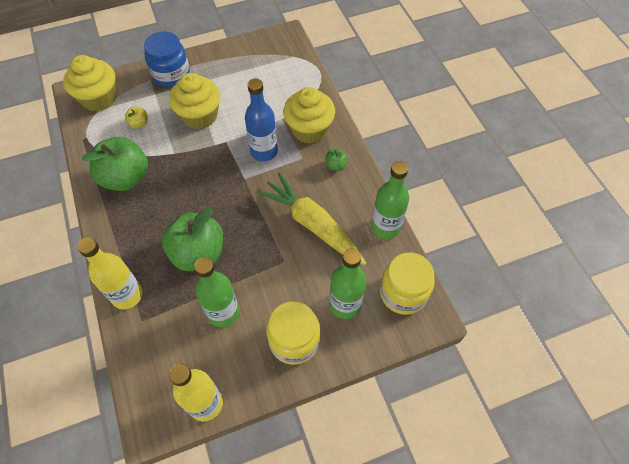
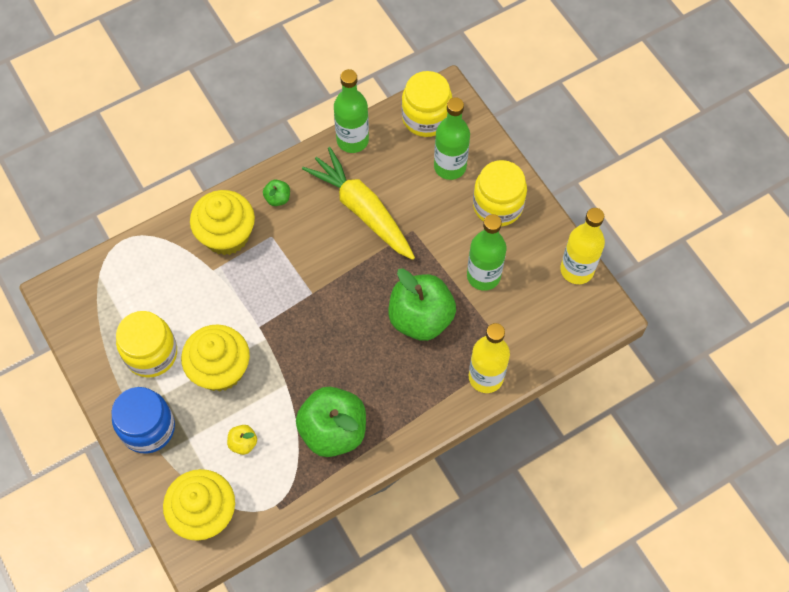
camera: 100 degrees left, 5 degrees up
(225, 79) = (151, 353): none -> yellow jar
(264, 151) = (268, 279): blue bottle -> none
(312, 224) = (362, 210): yellow carrot -> yellow carrot turned 105 degrees clockwise

